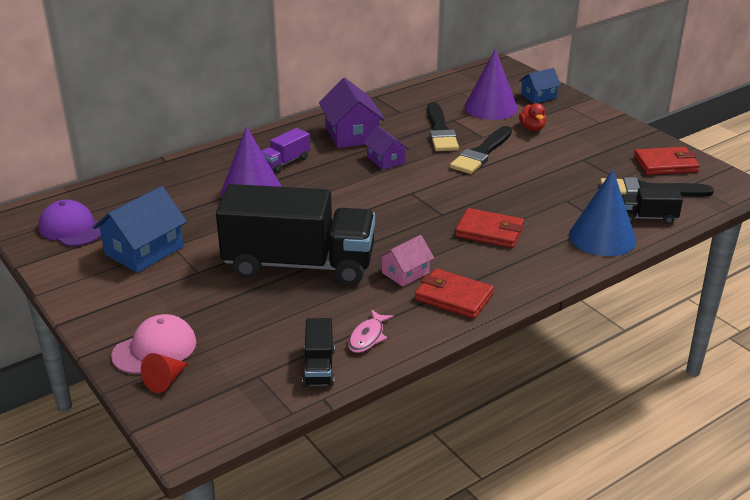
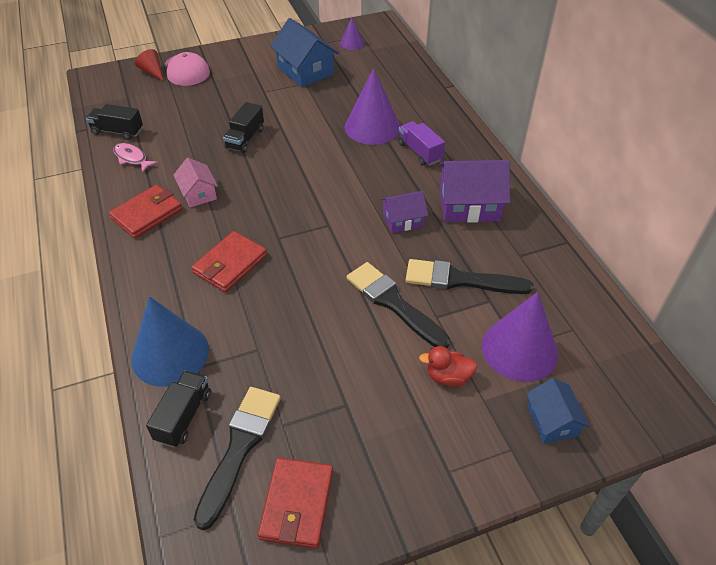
camera: 105 degrees right, 15 degrees up
(71, 228) = (352, 43): purple cap -> purple cone
(299, 264) = (245, 139): black truck -> black truck, size x0.42

